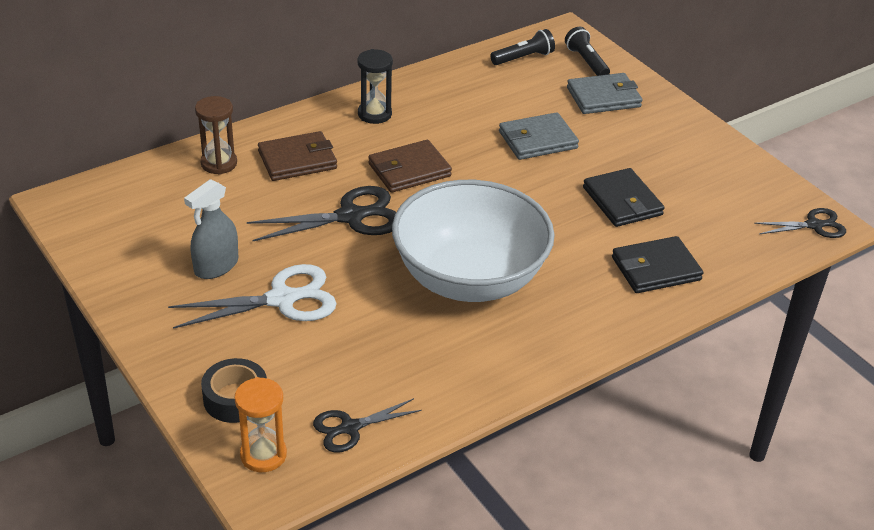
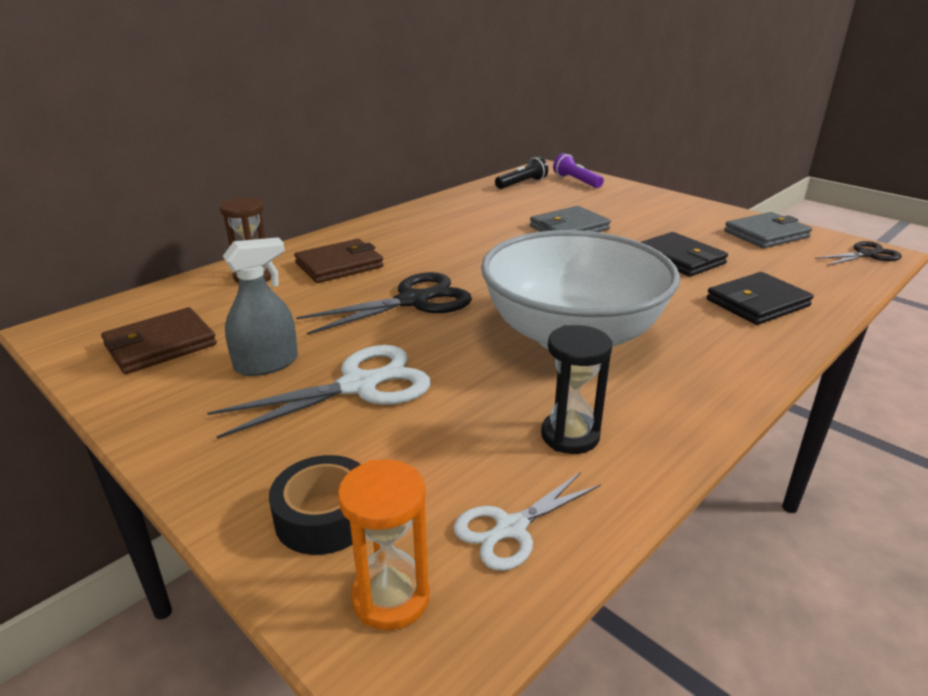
camera: 10 degrees left, 10 degrees down
(216, 266) = (266, 364): grey spray bottle -> grey spray bottle turned 150 degrees counterclockwise
(350, 428) = (511, 528): black scissors -> white scissors
(374, 114) = (405, 227): black hourglass -> black hourglass (570, 436)
(409, 170) = (458, 260): brown wallet -> brown wallet (160, 345)
(586, 62) = (576, 181): black flashlight -> purple flashlight
(603, 97) = (606, 198): grey wallet -> grey wallet (766, 234)

